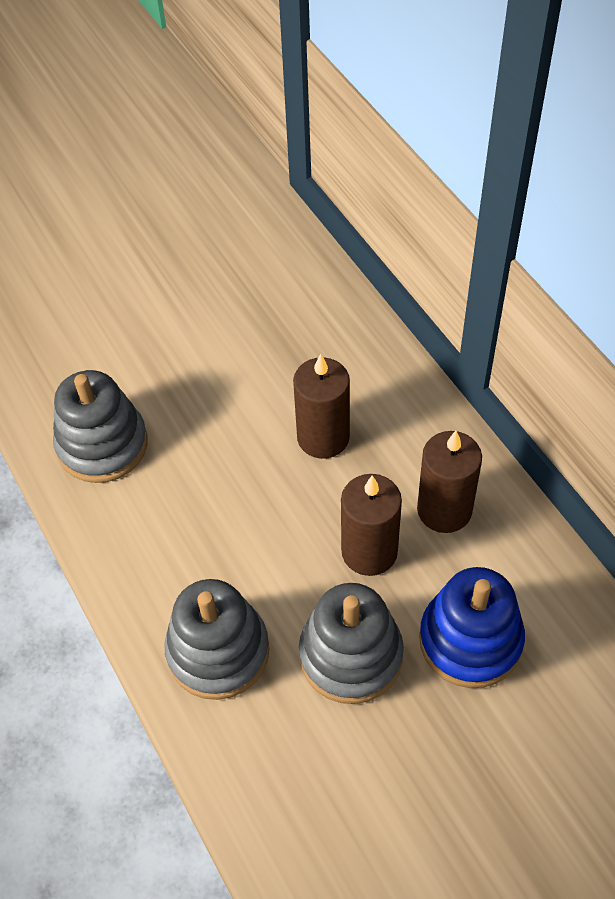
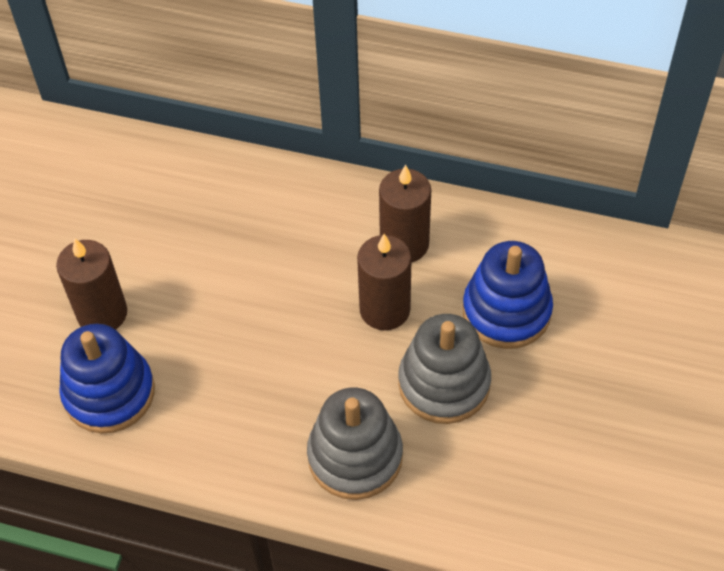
camera: 45 degrees left, 0 degrees up
(102, 445) = (109, 393): grey stacking toy -> blue stacking toy
(323, 437) = (271, 260): brown candle -> brown candle (102, 313)

